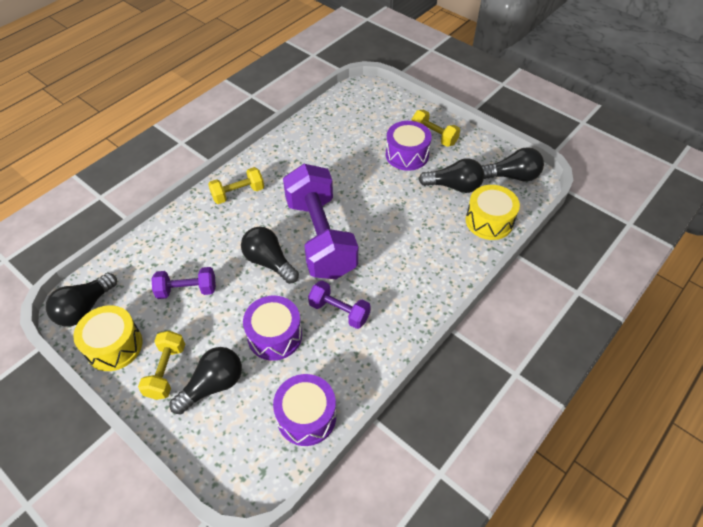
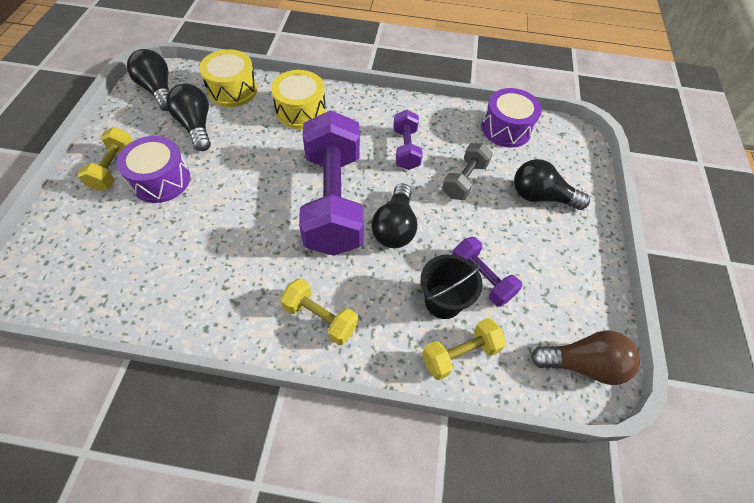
camera: 125 degrees left, 5 degrees up
(85, 308) = (582, 364): black light bulb -> brown light bulb
(114, 346) = (585, 299): yellow drum -> yellow drum (301, 111)
(166, 371) = (563, 238): yellow dumbbell -> yellow dumbbell (460, 354)
(192, 258) = (443, 301): none -> black bucket
(275, 336) = (464, 180): purple drum -> grey dumbbell
(320, 237) = (333, 201): purple dumbbell -> purple dumbbell turned 45 degrees counterclockwise

